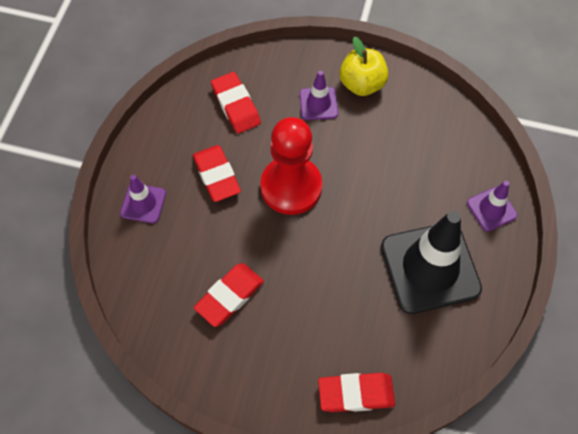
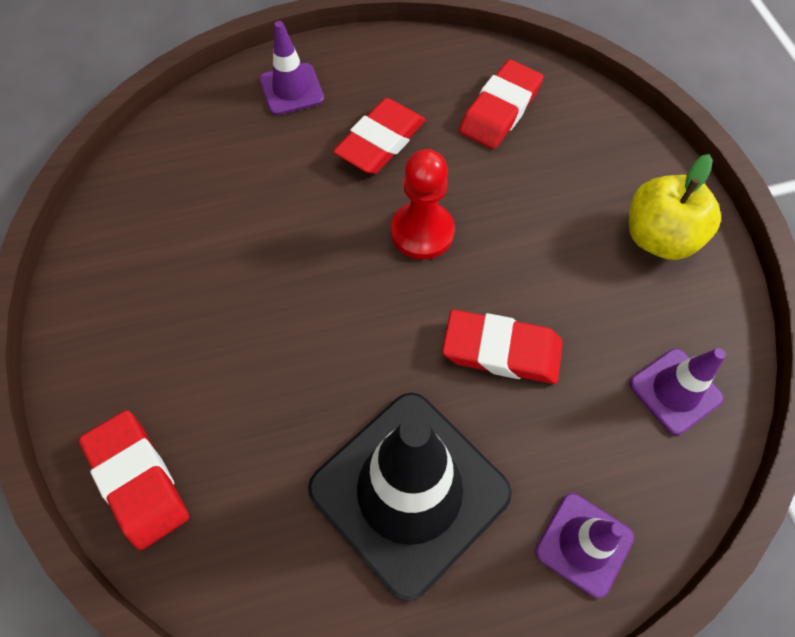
camera: 60 degrees right, 0 degrees up
(229, 296) = (213, 243): red eraser -> red eraser (501, 350)
(291, 187) = (422, 232): red pawn -> red pawn, size x0.63
(318, 104) = (579, 199): purple traffic cone -> purple traffic cone (675, 391)

